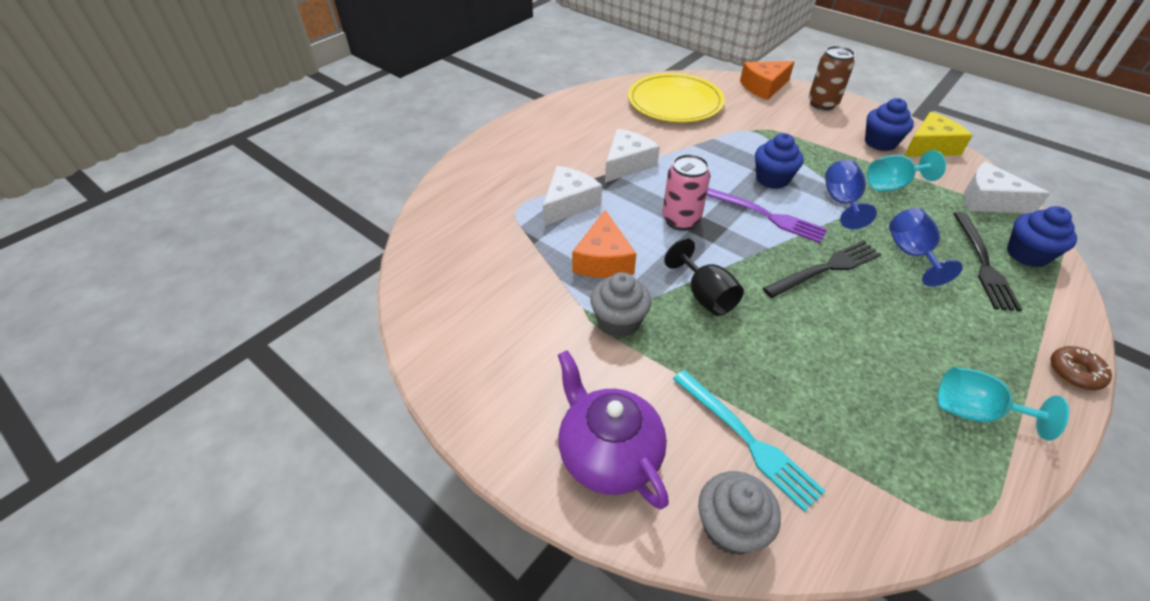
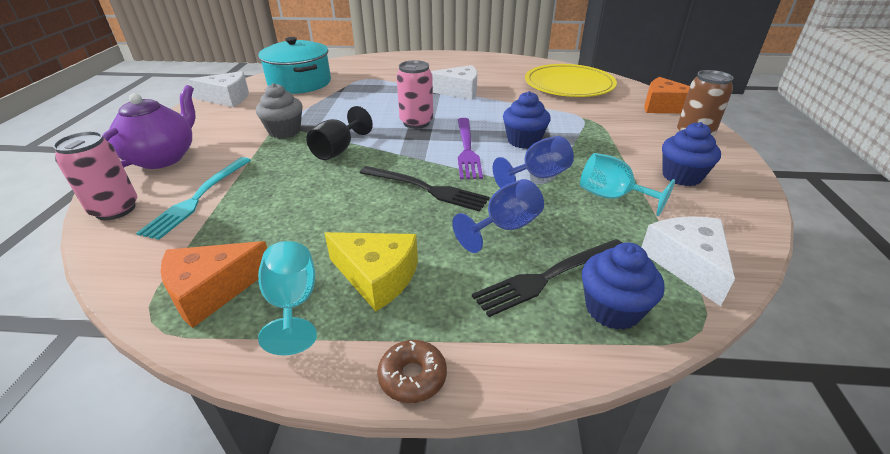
camera: 55 degrees right, 10 degrees down
(469, 263) = (300, 83): none -> turquoise pot
(568, 204) = (388, 88): white cheese -> white cheese (227, 98)
(603, 259) = (342, 112): orange cheese -> orange cheese (212, 290)
(730, 527) = (115, 209): grey cupcake -> pink can
(929, 146) = (732, 205): yellow cheese -> yellow cheese (377, 276)

